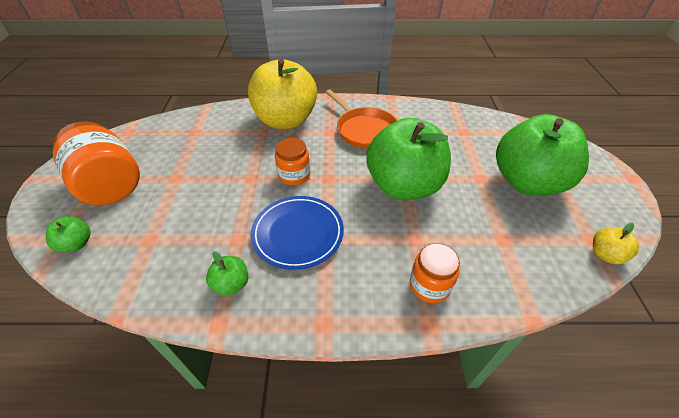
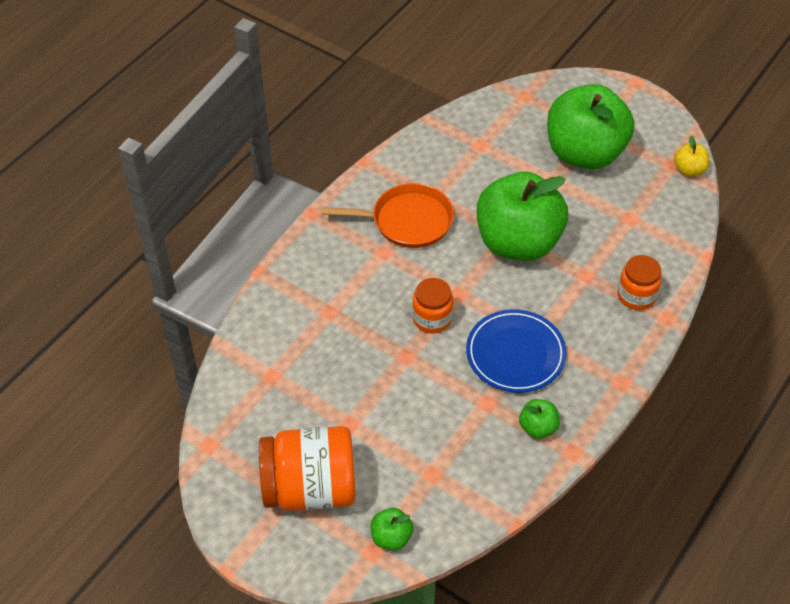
camera: 55 degrees left, 5 degrees up
(286, 120) = (326, 280): yellow apple -> none

